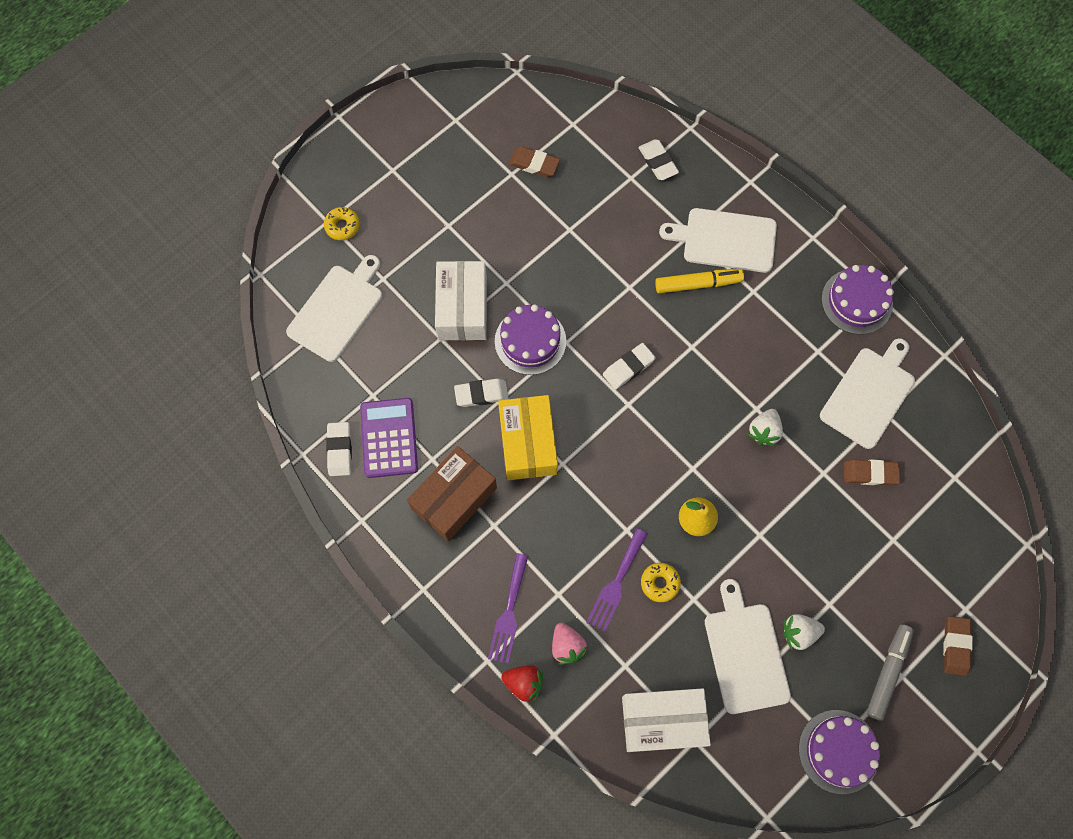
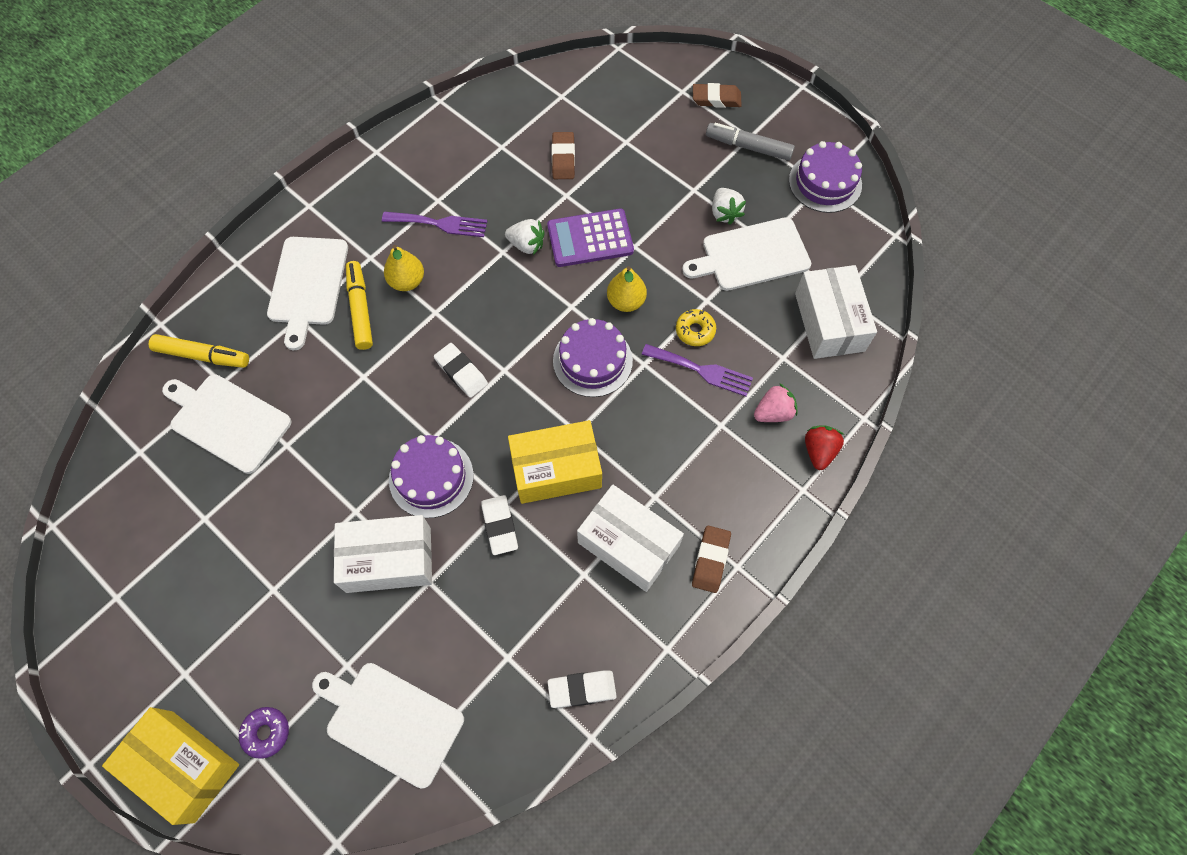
camera: 95 degrees left, 5 degrees down
(328, 174) = (183, 765): none -> yellow box
(342, 226) = (266, 733): yellow donut -> purple donut
(389, 438) = (561, 629): purple calculator -> purple calculator (590, 239)
(454, 498) = (628, 544): brown box -> white box
(509, 613) = (749, 472): purple fork -> purple fork (440, 224)
(534, 164) = (192, 493): brown eraser -> brown eraser (710, 560)
(658, 162) = (203, 355): white eraser -> yellow marker
(726, 323) = (407, 281): none -> yellow pear
(856, 301) = (382, 168): purple cake -> purple cake (592, 361)
(869, 394) = (482, 159): white cutting board -> white cutting board (227, 421)

